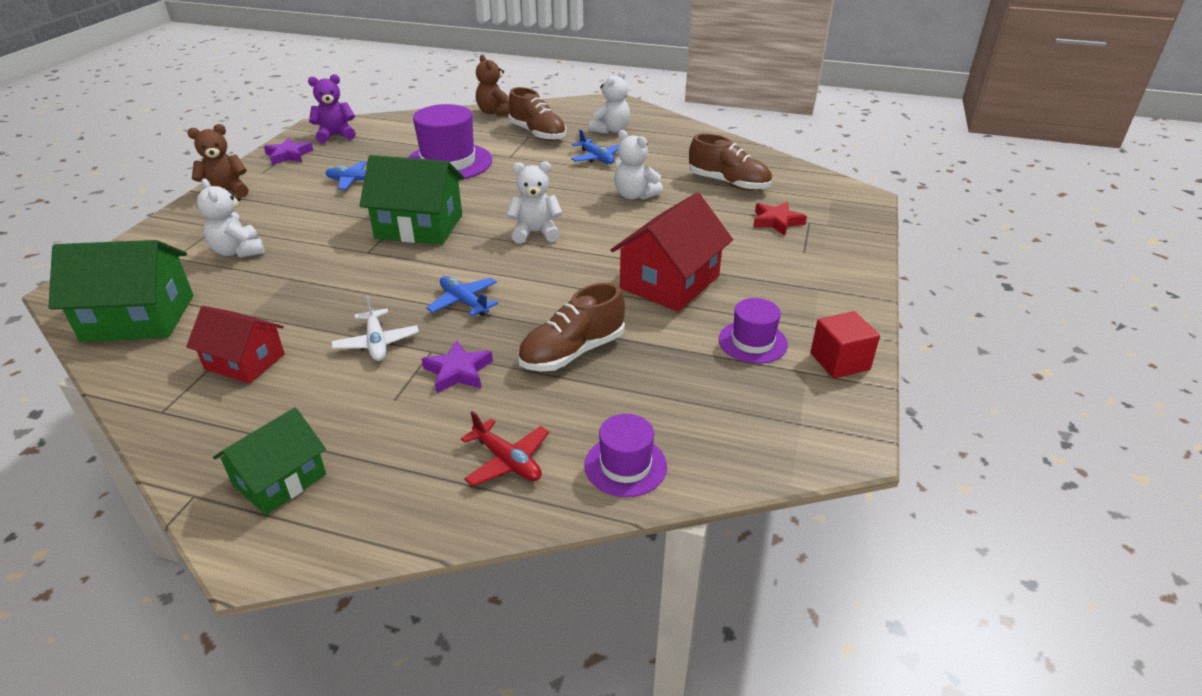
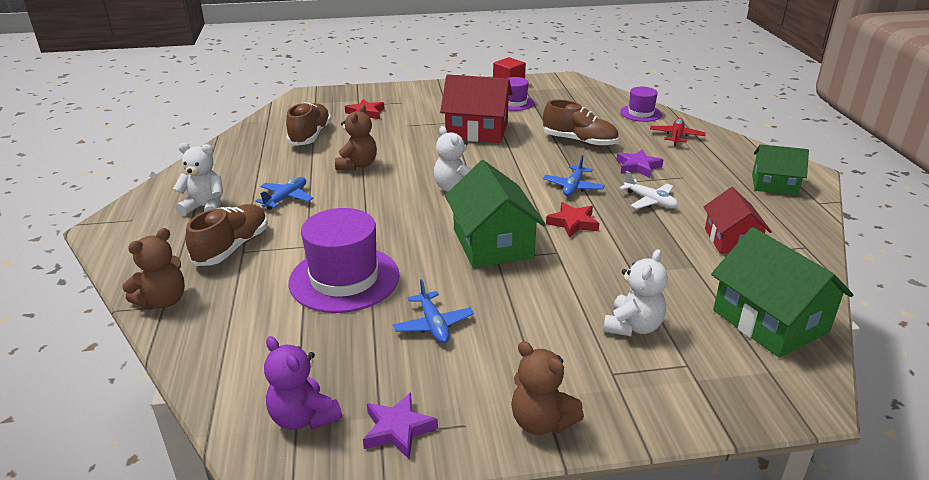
camera: 115 degrees left, 5 degrees down
(377, 343) = (650, 201): white plane -> white plane turned 90 degrees clockwise
(399, 276) = (573, 223): none -> red star
(634, 195) = (357, 165): white teddy bear -> brown teddy bear

